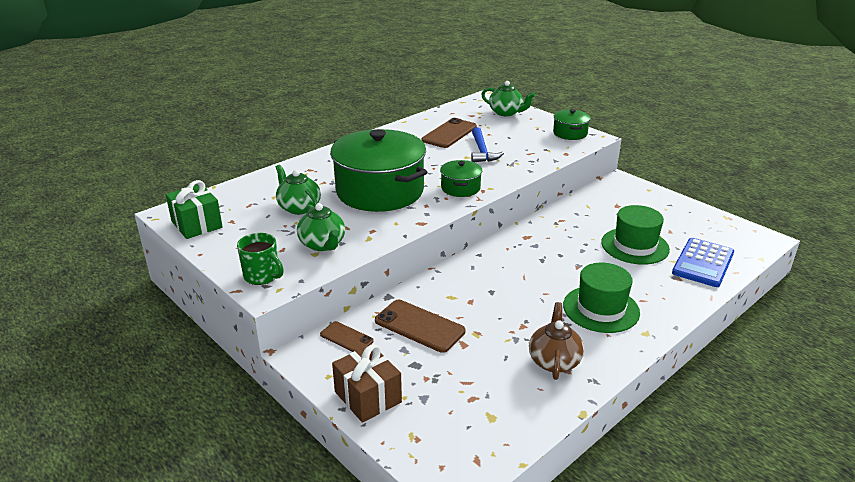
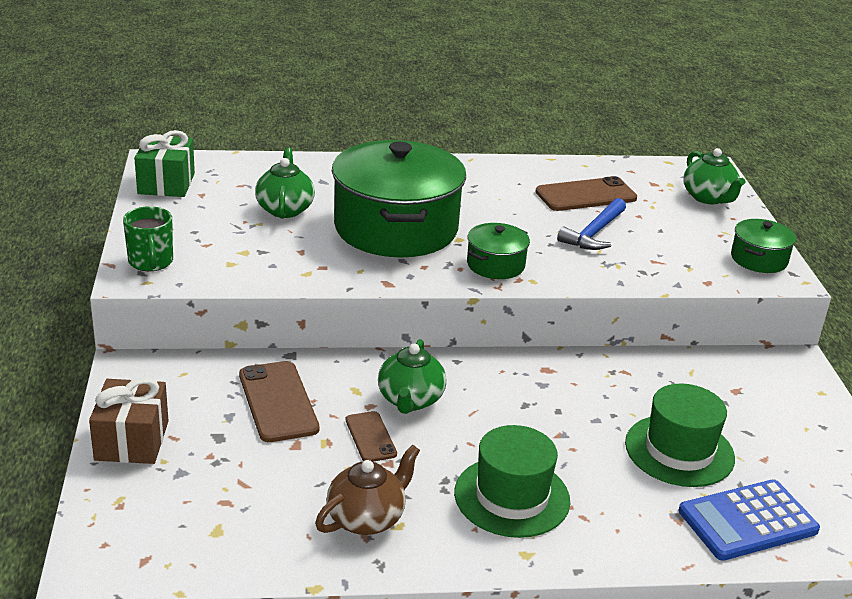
camera: 35 degrees right, 0 degrees up
(322, 244) = (251, 258): green teapot -> green teapot (410, 400)
(346, 338) = (191, 374): brown phone -> brown phone (370, 437)

